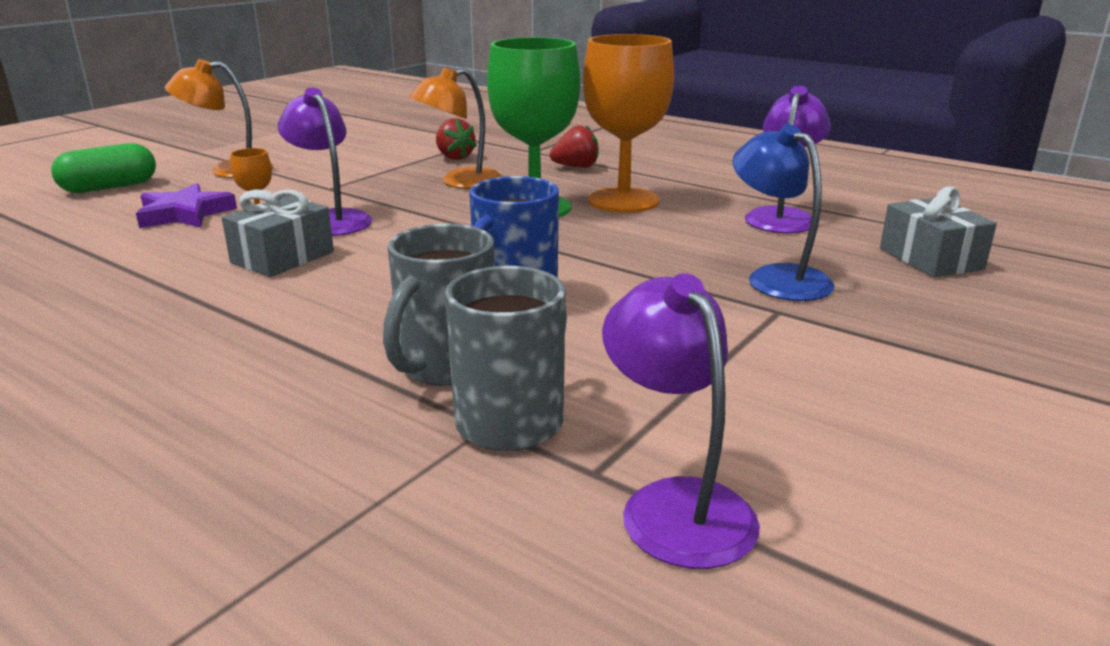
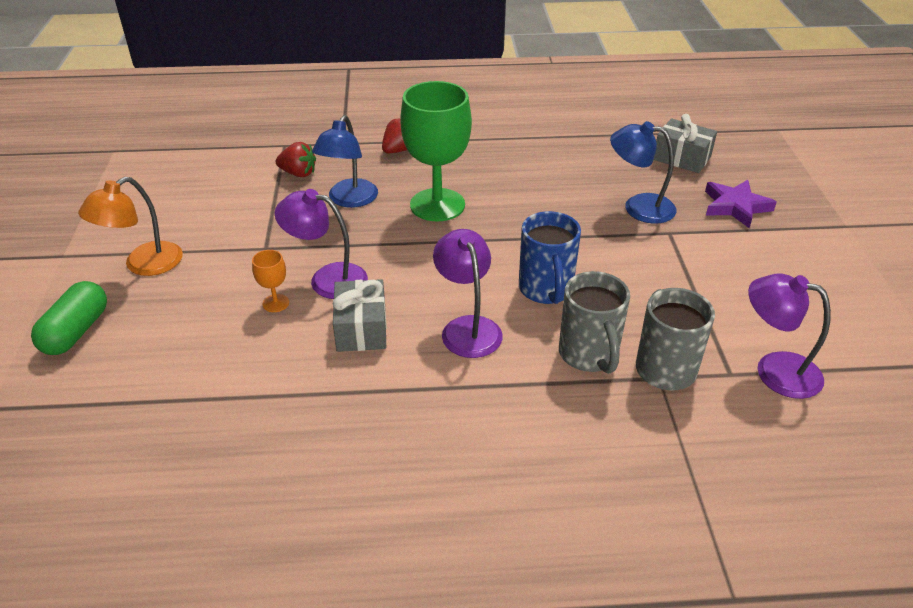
camera: 40 degrees left, 15 degrees up
(184, 214) = (207, 326): purple star -> purple star (735, 206)
(460, 182) = (349, 200): orange lamp -> blue lamp
(623, 200) = (477, 174): orange goblet -> none
(782, 216) = (578, 151): purple lamp -> purple lamp (467, 327)

